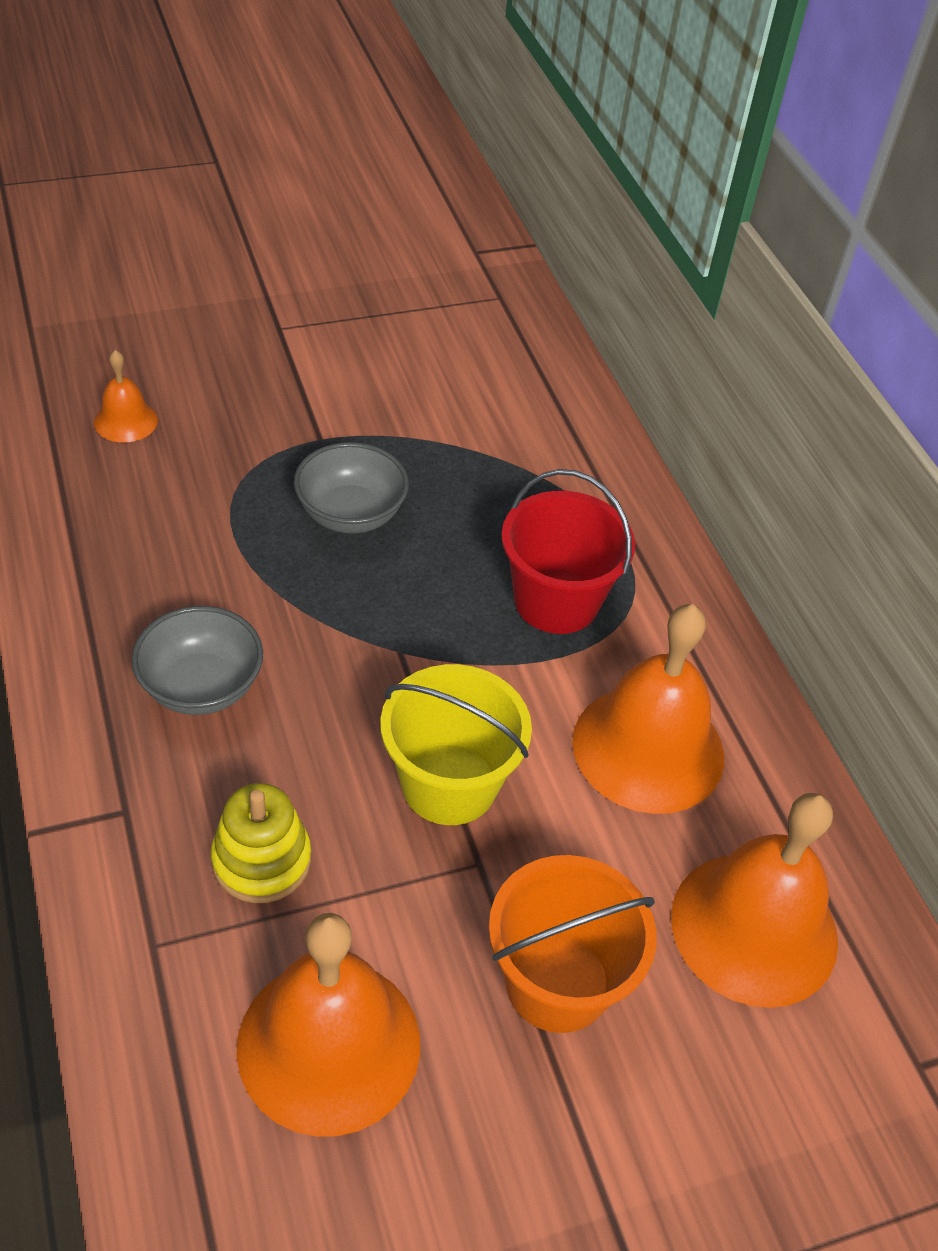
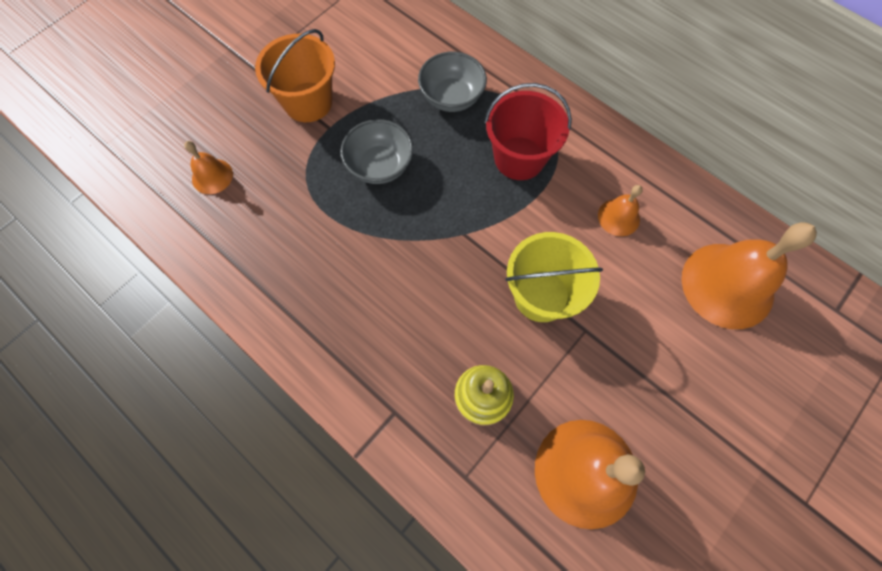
camera: 25 degrees left, 20 degrees up
(201, 687) = (379, 316): grey bowl -> grey bowl (451, 97)
(557, 982) = (663, 370): orange bucket -> orange bucket (308, 102)
(648, 748) = (618, 217): orange bell -> orange bell, size x0.48

